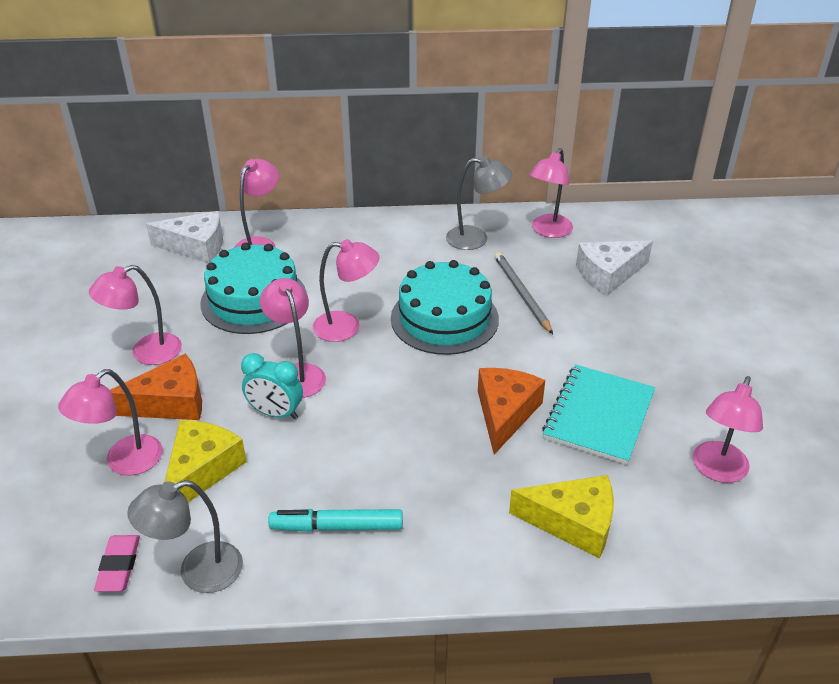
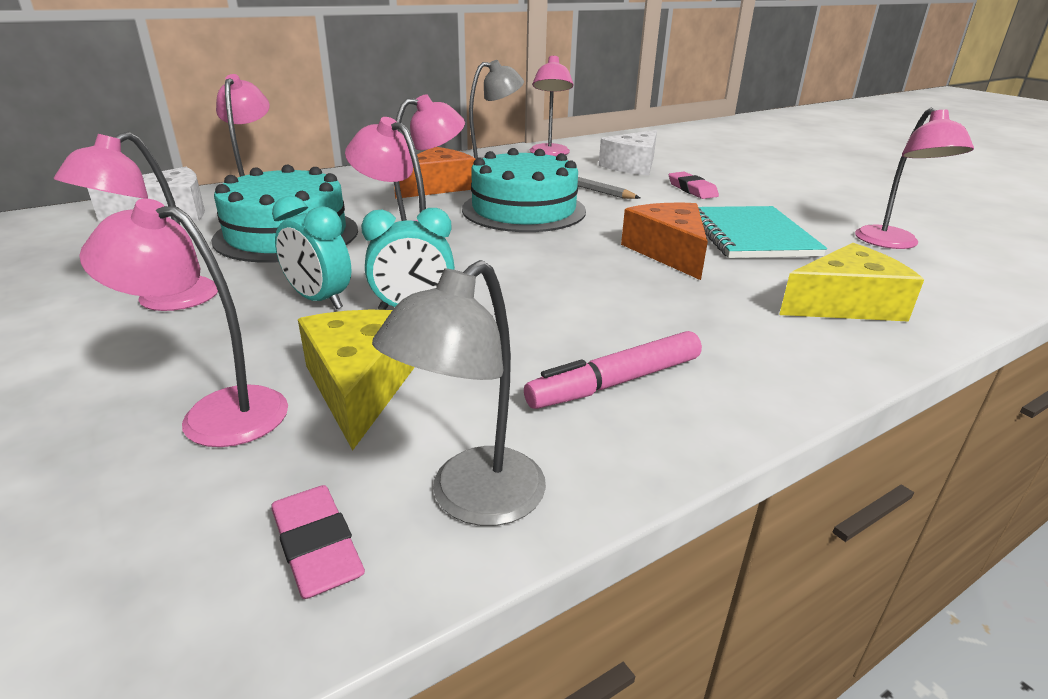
camera: 30 degrees left, 10 degrees down
(124, 462) = (216, 413): pink lamp -> pink lamp turned 90 degrees clockwise
(170, 403) = (245, 335): orange cheese -> orange cheese (438, 187)
(228, 383) = (319, 300): none -> turquoise clock
(337, 526) = (615, 382): turquoise marker -> pink marker
(623, 331) = (692, 189): none -> pink eraser

